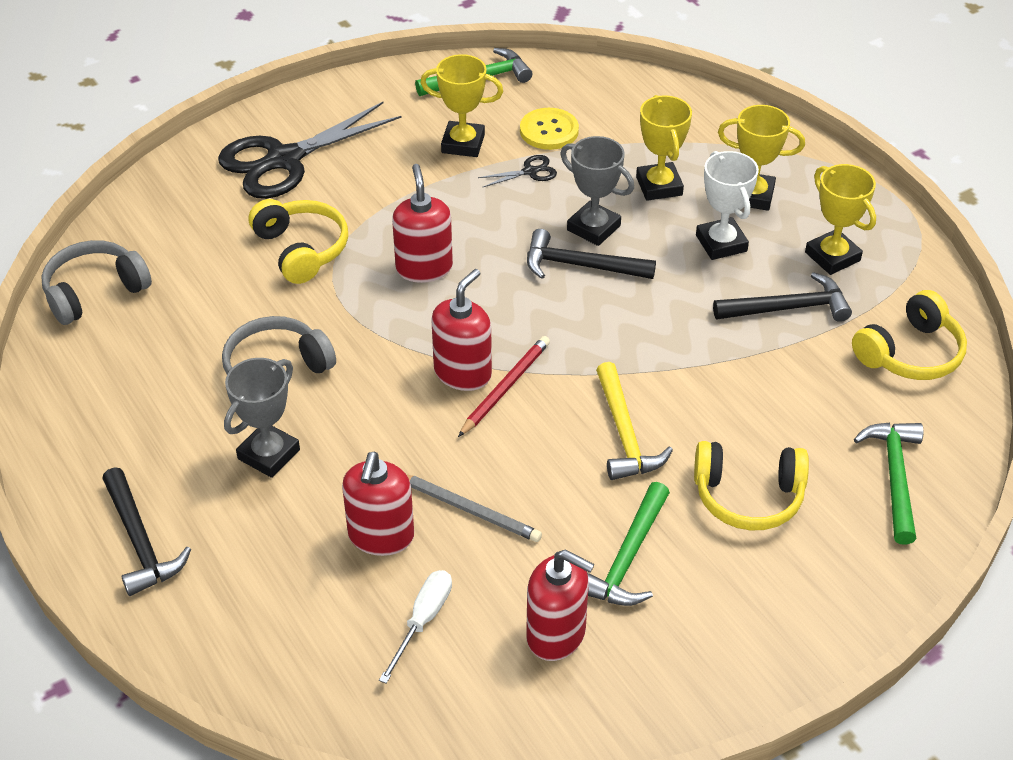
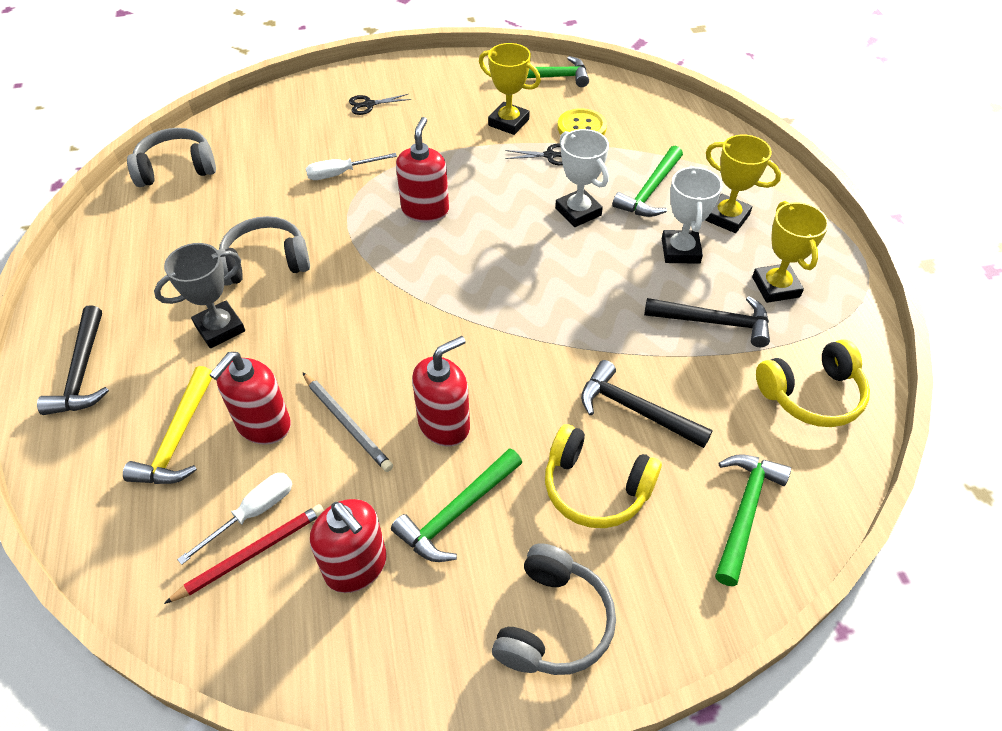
camera: 20 degrees right, 5 degrees up
(285, 160) = (369, 104): black scissors -> black scissors, size x0.41
(301, 249) = (341, 173): yellow headphones -> white screwdriver
(463, 373) = (408, 303): red soap dispenser -> red soap dispenser (444, 424)
(505, 387) = (435, 325): red pencil -> red pencil (251, 553)
(580, 265) = (551, 239): black hammer -> black hammer (635, 409)
(593, 228) = (578, 212): grey trophy -> white trophy
(624, 434) = (513, 395): yellow hammer -> yellow hammer (177, 439)
(659, 186) = (650, 191): yellow trophy -> green hammer
(767, 623) = (553, 622): none -> grey headphones

